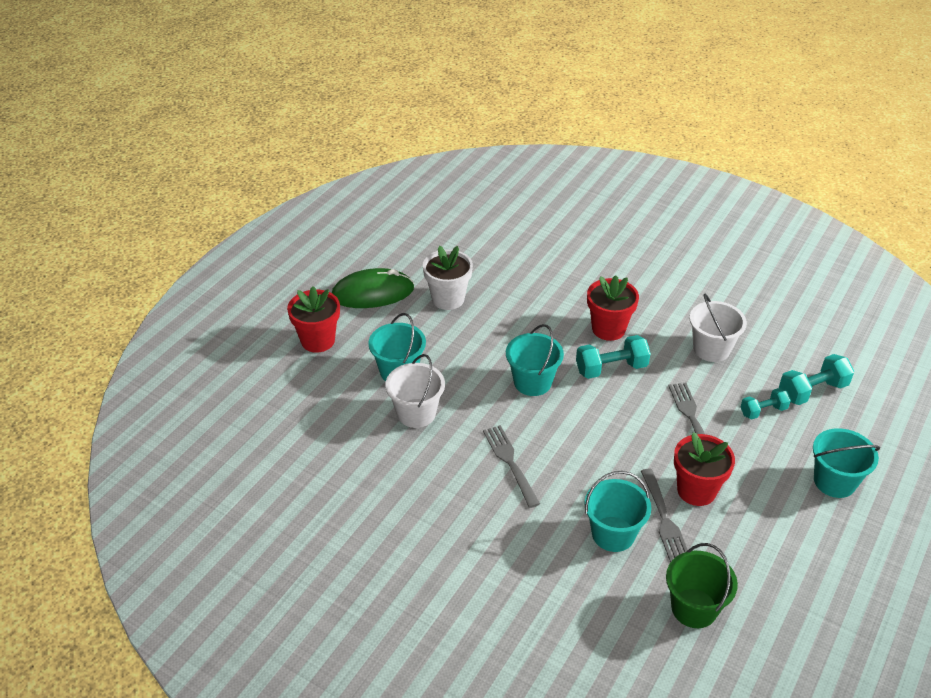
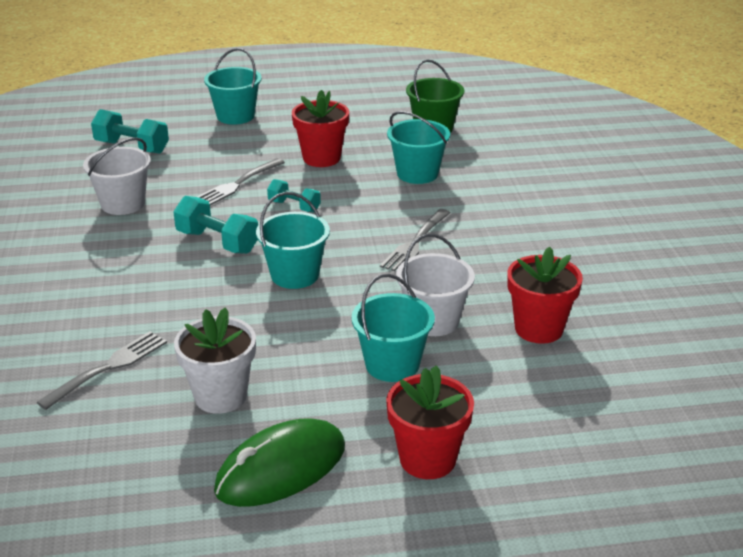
camera: 130 degrees left, 10 degrees down
(372, 293) = (281, 468): green mouse -> green mouse turned 75 degrees counterclockwise
(608, 329) = (153, 265): red flower pot -> red flower pot (538, 329)
(663, 518) = (370, 161): grey fork -> grey fork (107, 368)
(763, 411) = (186, 159): turquoise dumbbell -> turquoise dumbbell (294, 206)

